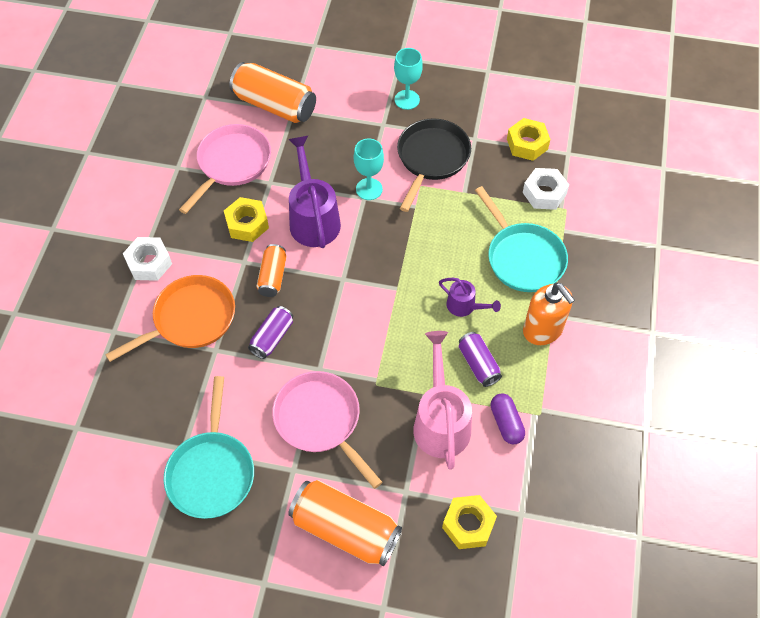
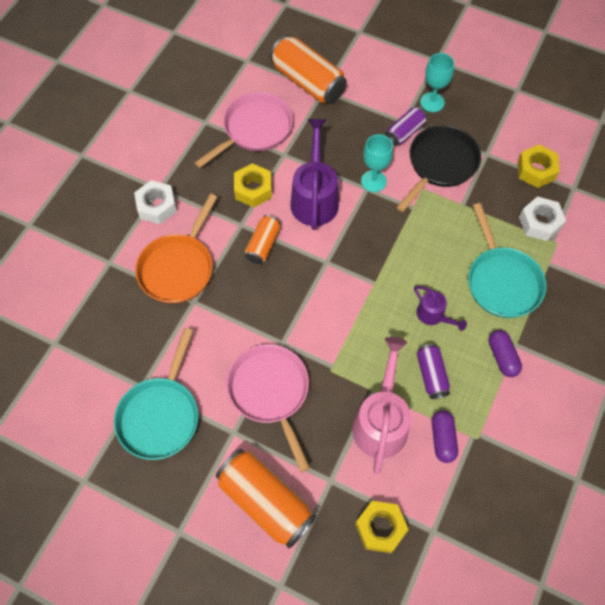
camera: 15 degrees right, 5 degrees up
(190, 319) = (178, 267): orange pan -> orange pan turned 135 degrees clockwise
(272, 337) = (247, 302): purple can -> purple can (404, 132)
(543, 330) = (502, 357): orange soap dispenser -> purple capsule

